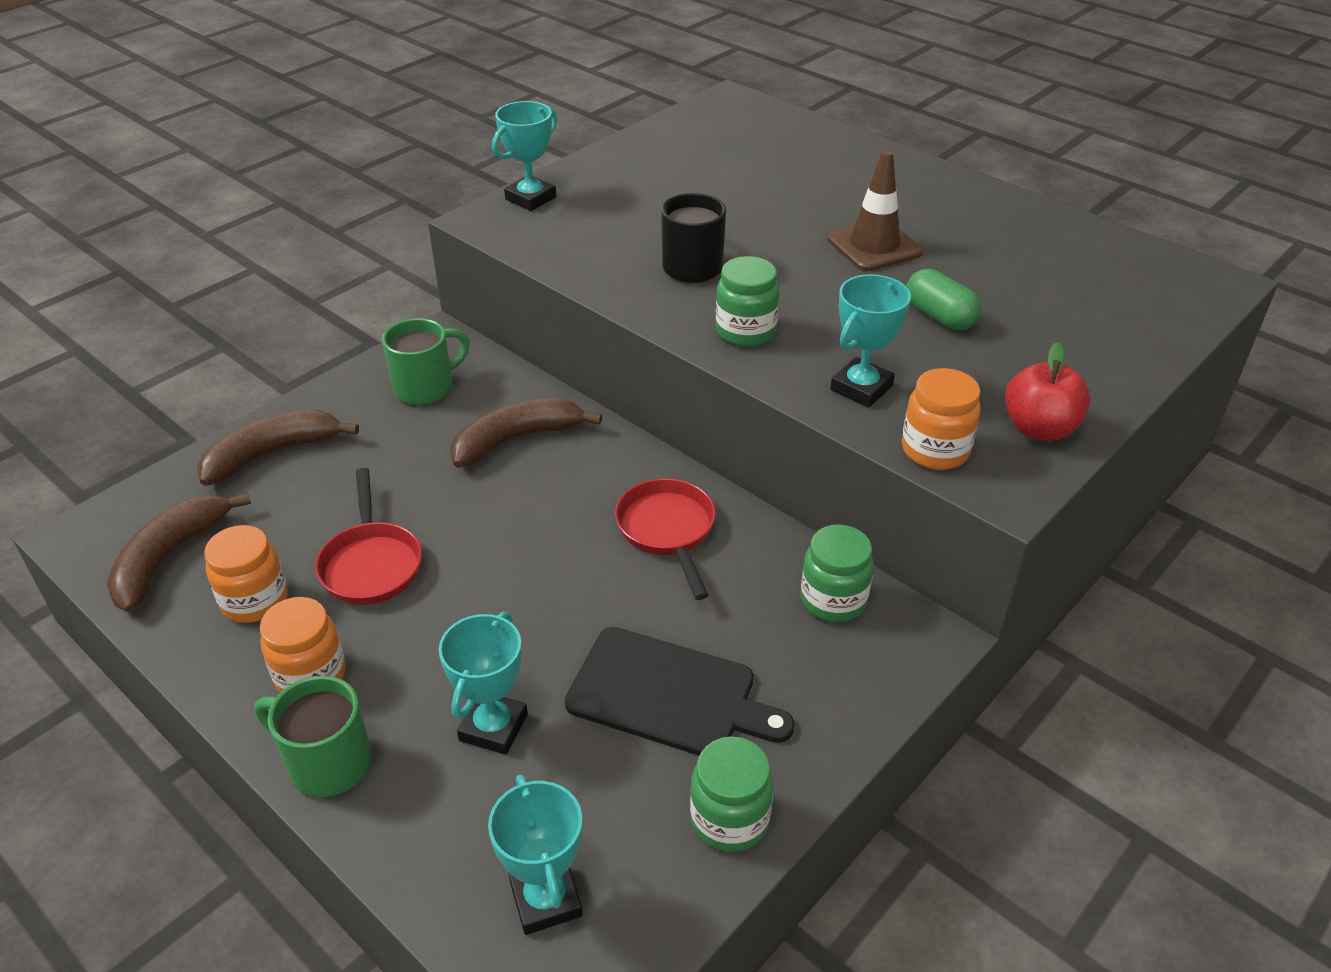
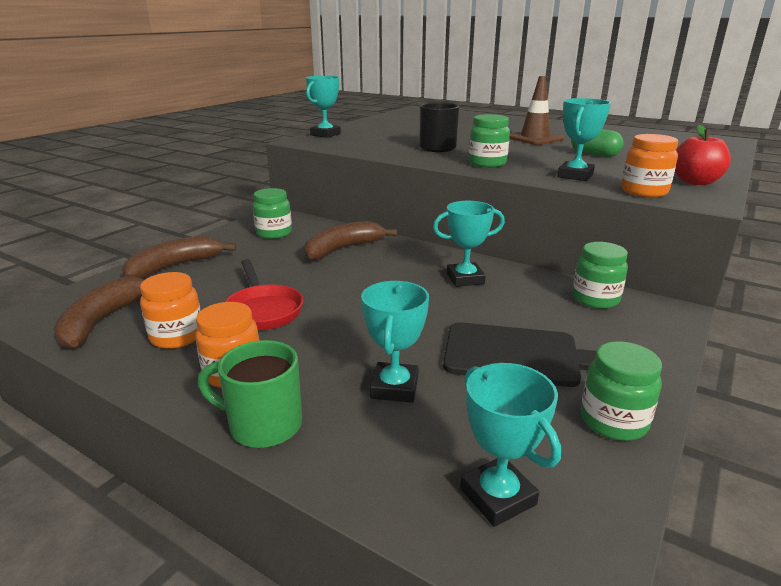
camera: 10 degrees left, 15 degrees down
(426, 388) = (274, 233): green mug -> green jar
(668, 531) = (465, 279): red pan -> turquoise trophy

